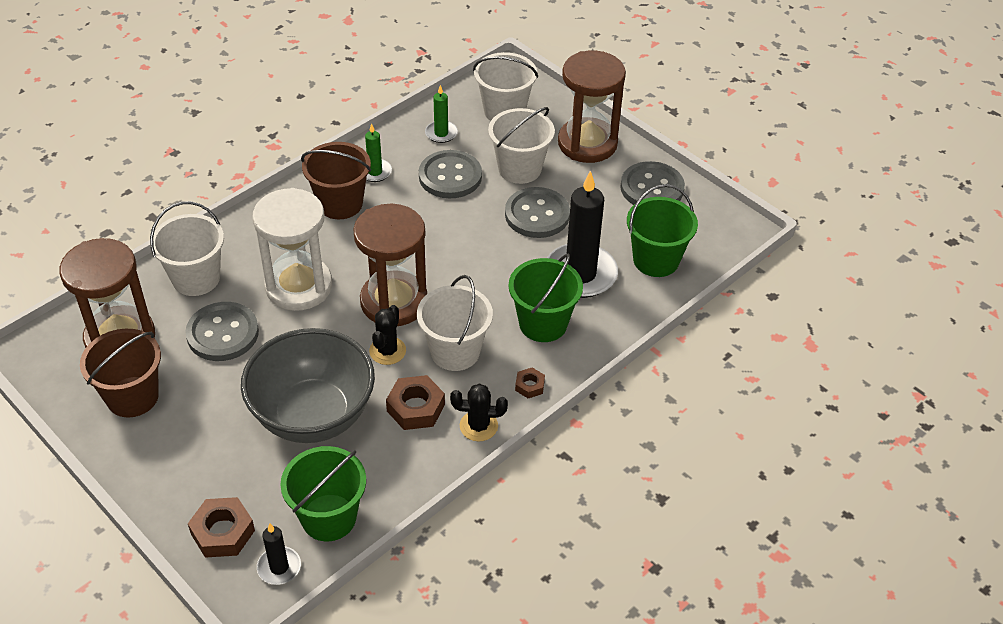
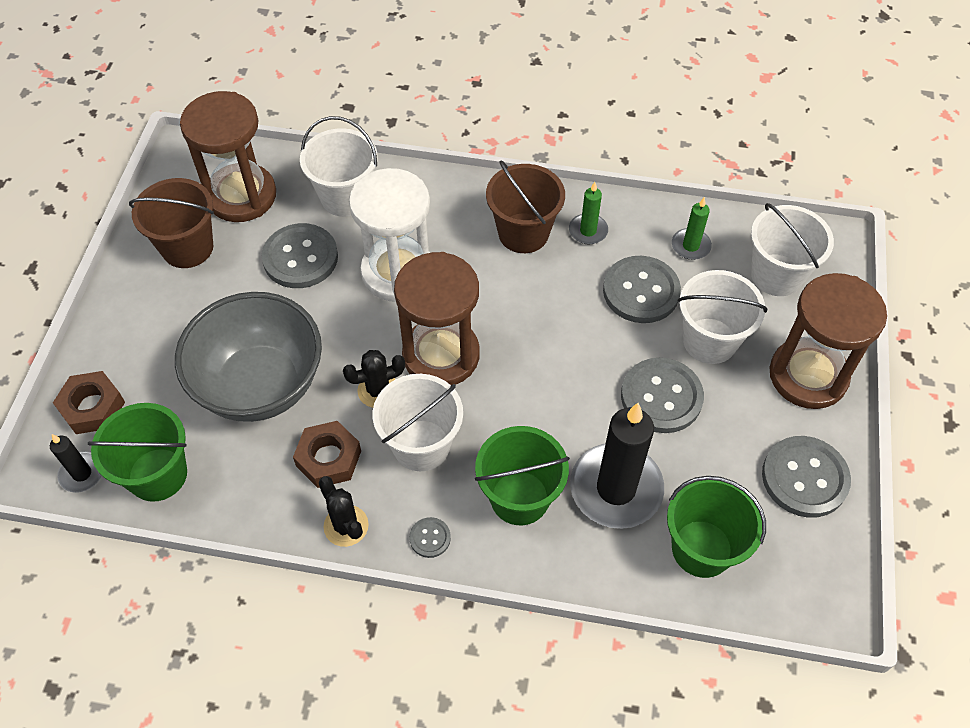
camera: 55 degrees right, 10 degrees up
(529, 386) = (430, 538): brown nut -> grey button

